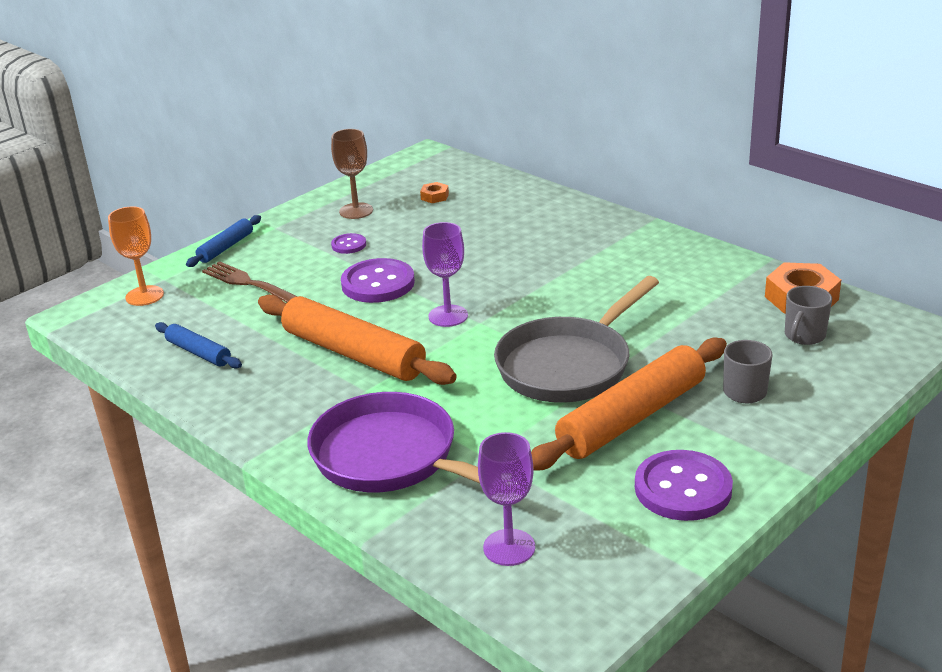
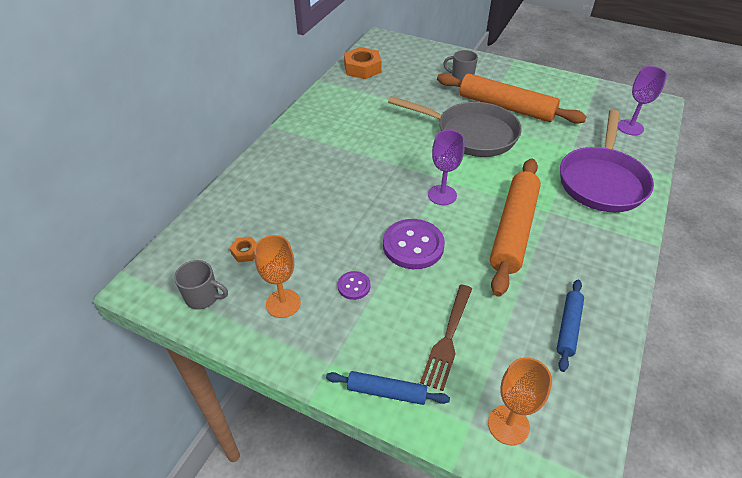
camera: 110 degrees left, 15 degrees up
(356, 211) = (283, 303): brown goblet -> orange goblet
(683, 488) = (549, 87): purple button -> none
(804, 336) = (401, 66): grey mug -> grey mug (203, 297)

